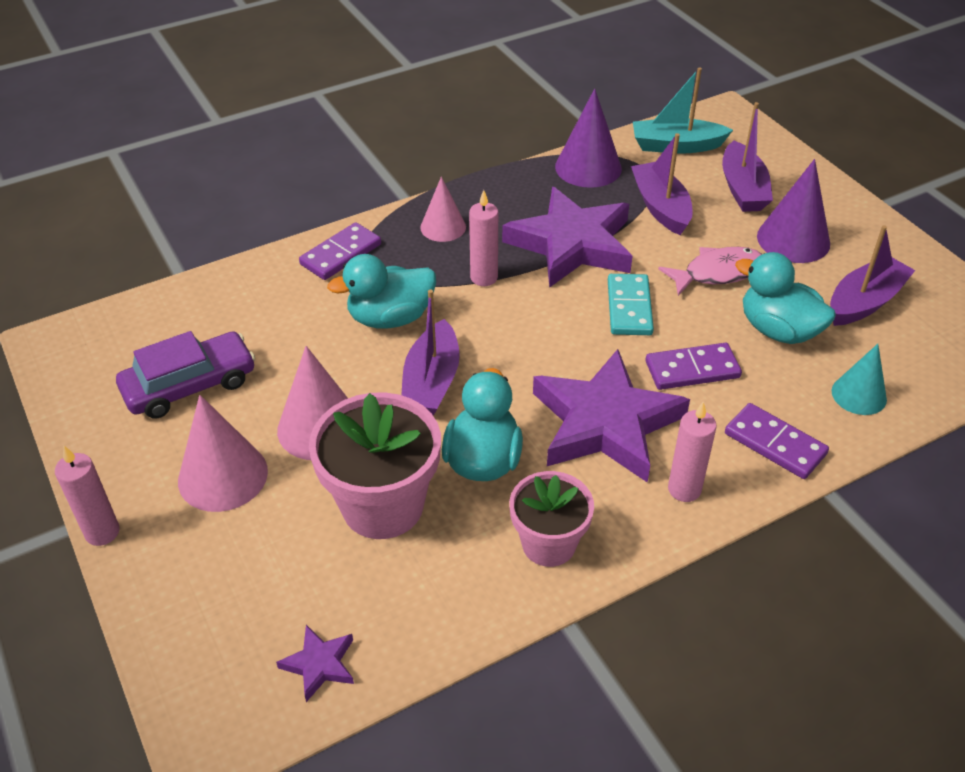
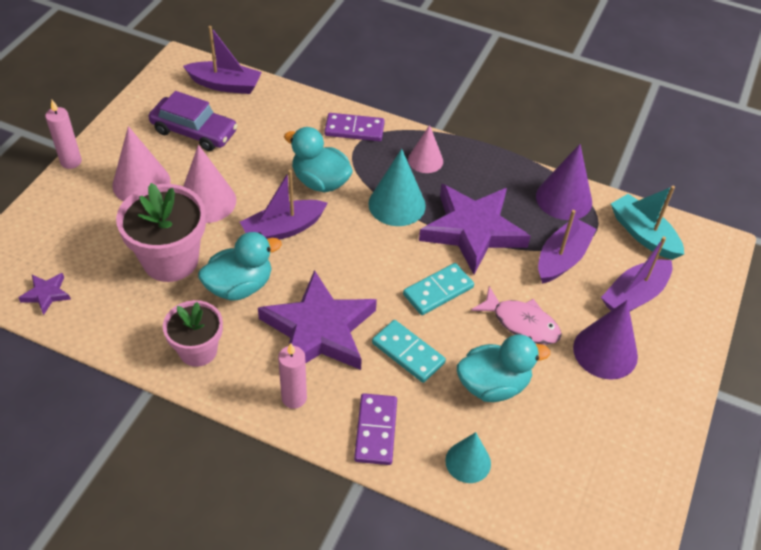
camera: 50 degrees right, 5 degrees up
(484, 278) = (397, 204): pink candle -> turquoise cone
(692, 369) = (408, 353): purple domino -> turquoise domino
(778, 330) = (493, 385): turquoise duck -> turquoise duck turned 75 degrees clockwise
(864, 302) = (575, 426): purple boat -> purple boat (225, 85)

